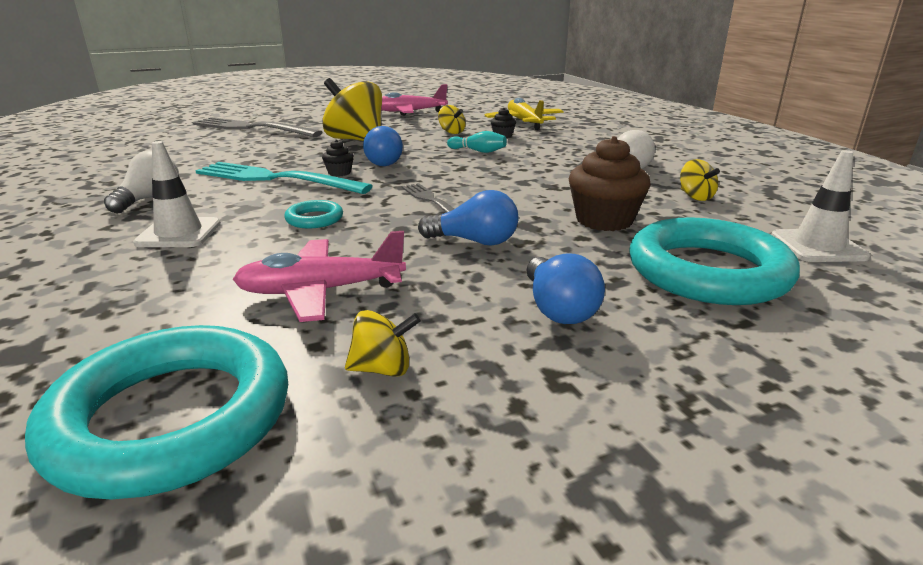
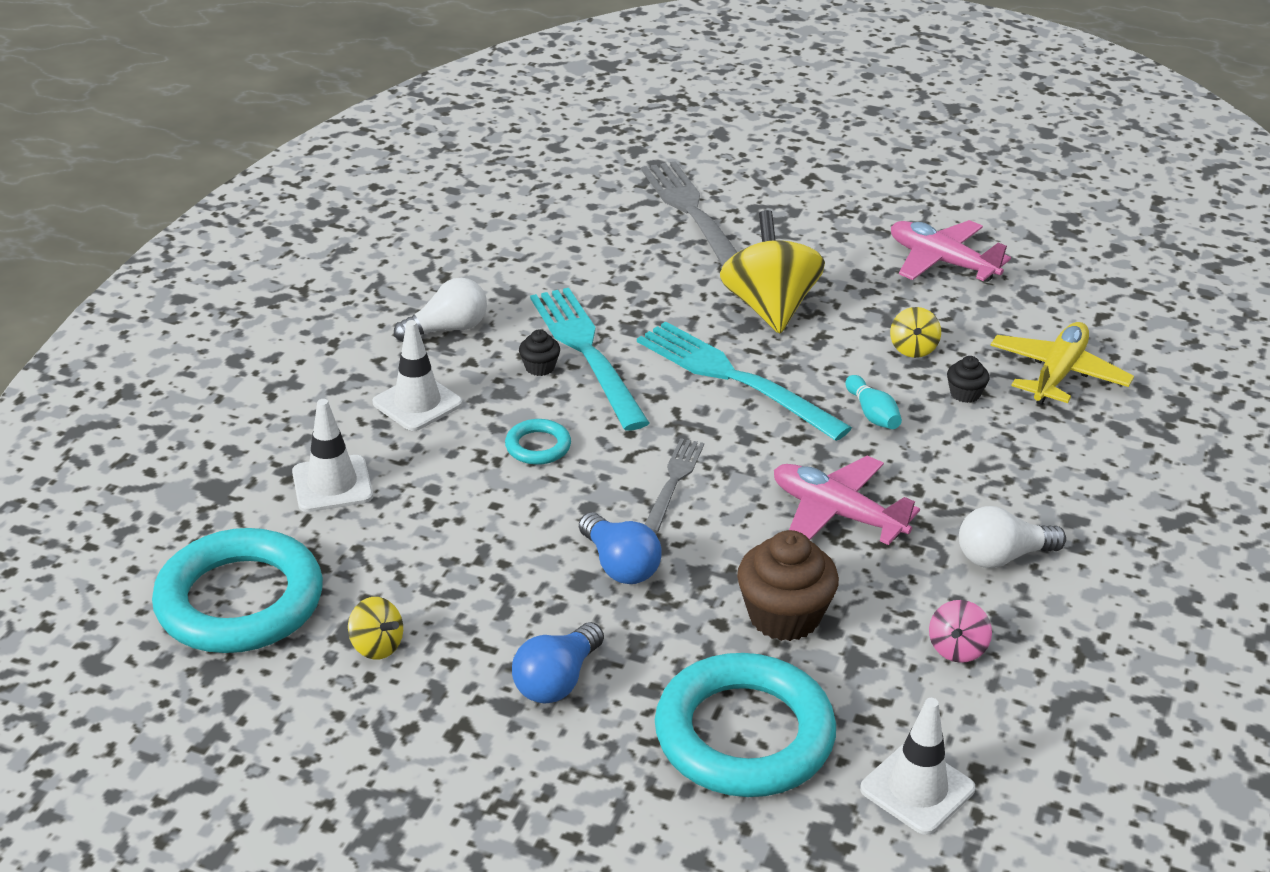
camera: 45 degrees right, 10 degrees up
(163, 297) = (332, 484): none -> white traffic cone
(321, 291) = (431, 547): pink plane -> pink plane (837, 514)
(339, 173) = (659, 375): black cupcake -> black cupcake (540, 367)
(383, 162) = (732, 377): blue light bulb -> turquoise fork
(695, 197) = (957, 649): yellow spinning top -> pink spinning top

